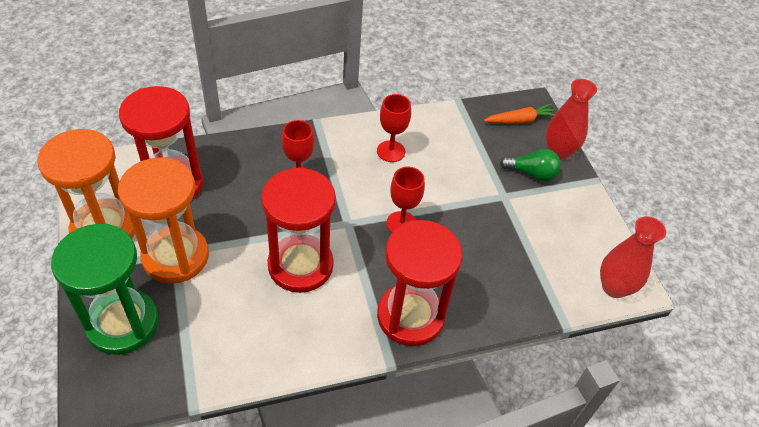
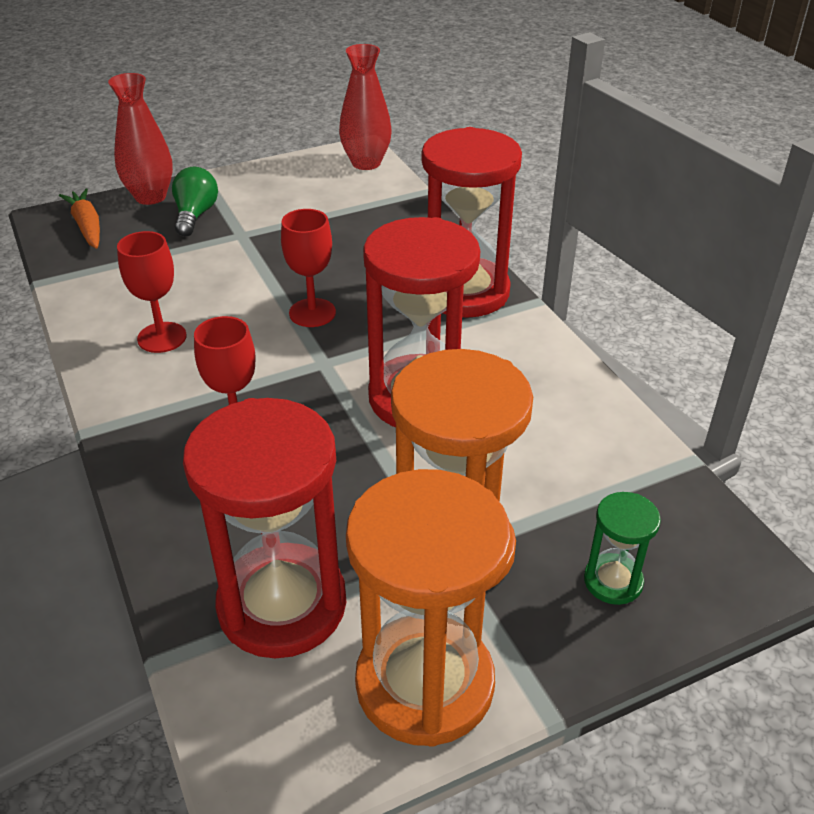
camera: 95 degrees left, 10 degrees down
(122, 323) = (613, 581): green hourglass -> green hourglass, size x0.47

